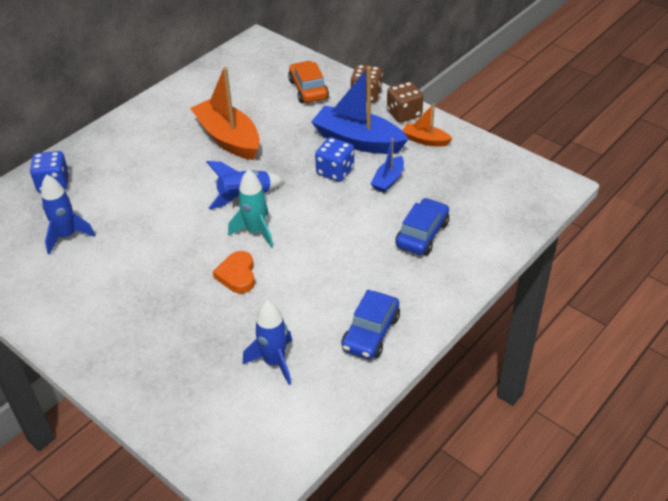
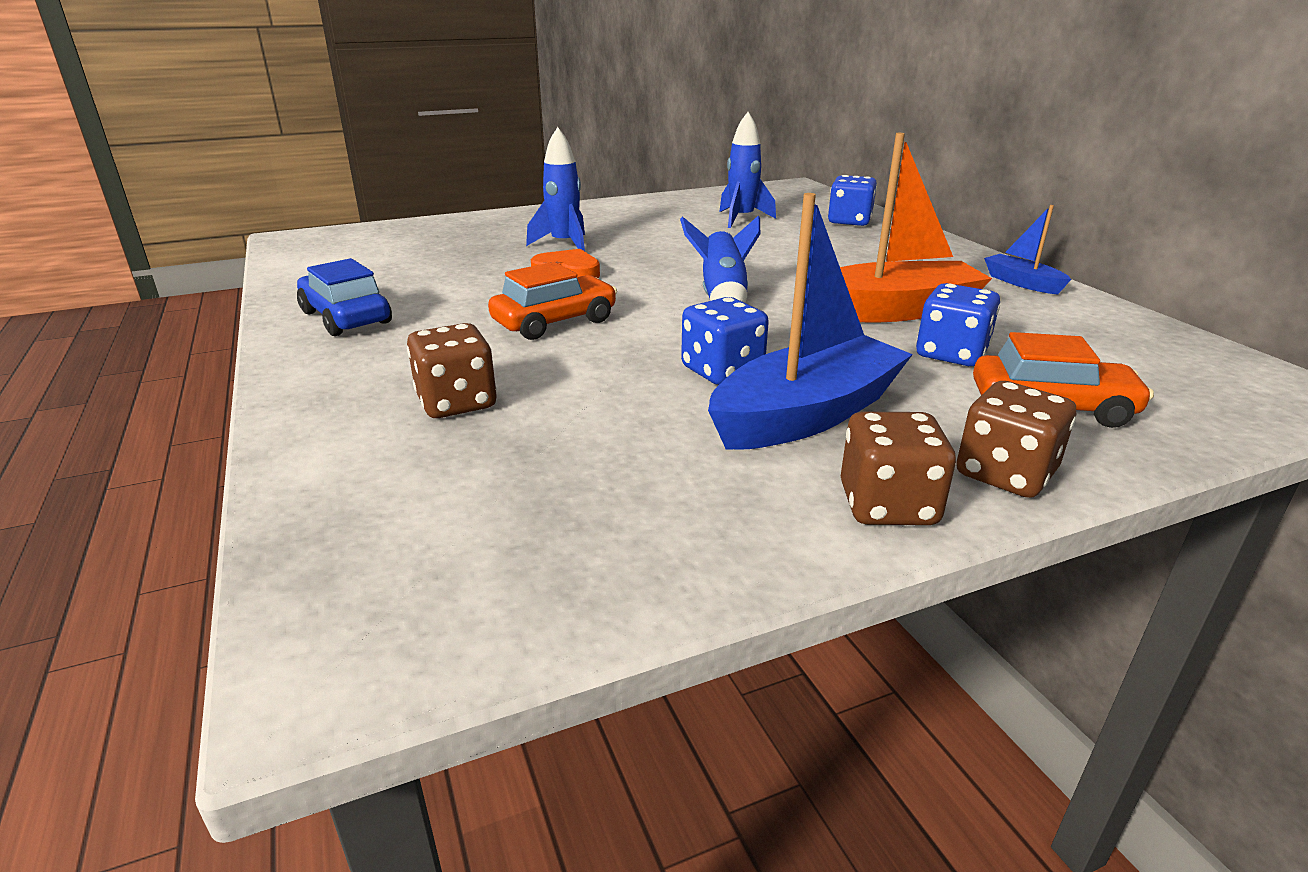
camera: 115 degrees right, 15 degrees down
(256, 231) = (636, 293): turquoise rocket -> none
(272, 116) = (951, 354): none -> blue dice
(274, 362) = (406, 267): blue rocket -> blue rocket (564, 244)
(318, 244) = (555, 322): none -> orange car
(388, 180) = (643, 412): blue boat -> blue boat (1022, 283)
(422, 234) = (457, 402): blue car -> brown dice
(425, 140) = (745, 500): orange boat -> none

